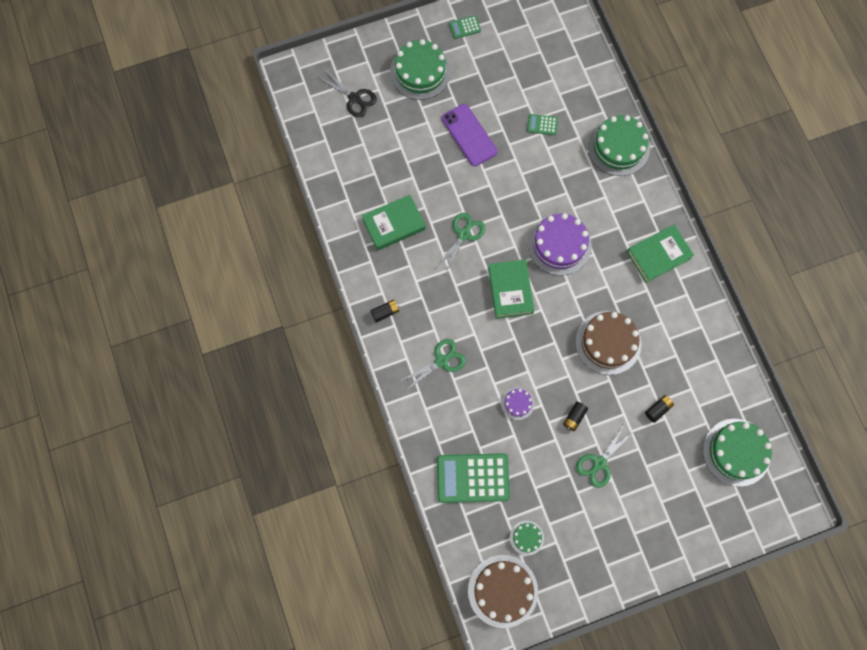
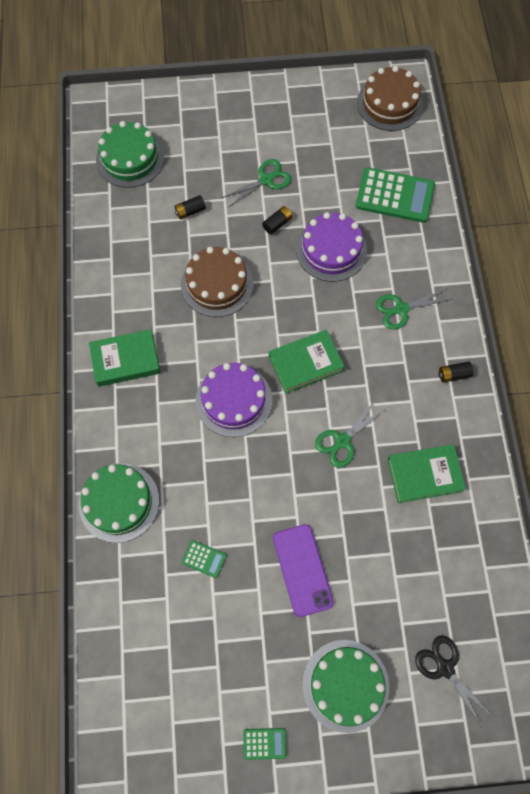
camera: 165 degrees left, 5 degrees down
(510, 290) = (305, 363): green book -> green book turned 60 degrees clockwise
(517, 403) = (331, 250): purple cake -> purple cake, size x2.02
(526, 537) = (356, 137): green cake -> none

